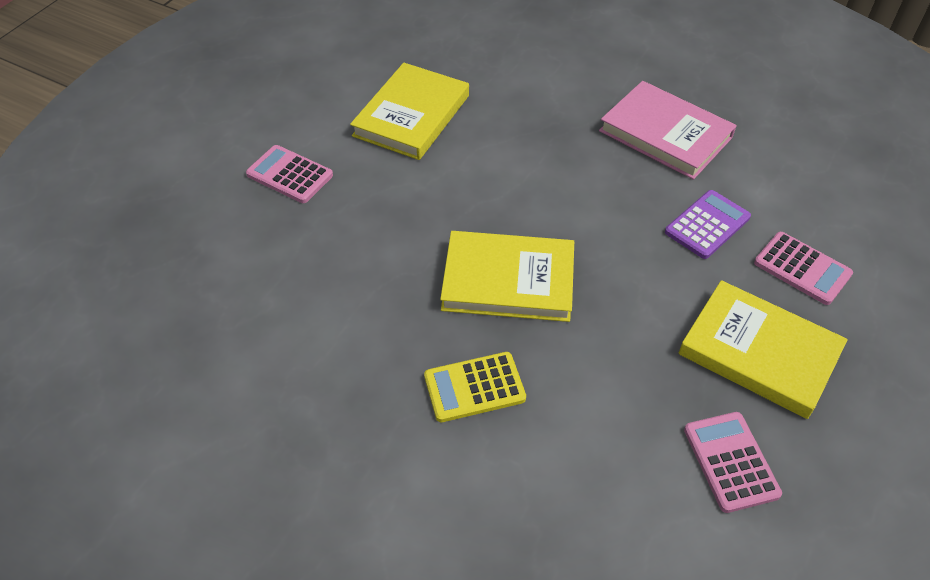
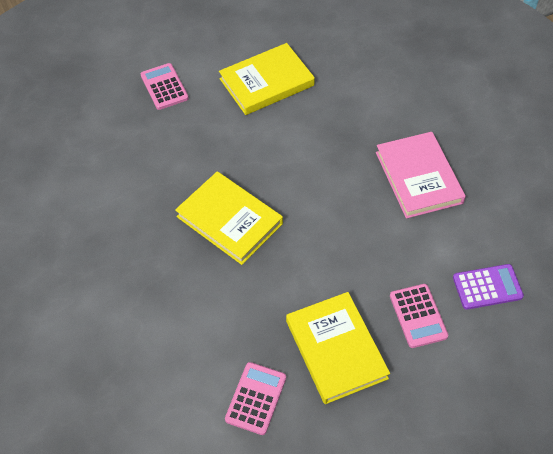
camera: 35 degrees right, 5 degrees up
(474, 387) = (156, 271): yellow calculator -> none
(707, 225) = (384, 253): purple calculator -> purple calculator (487, 287)

